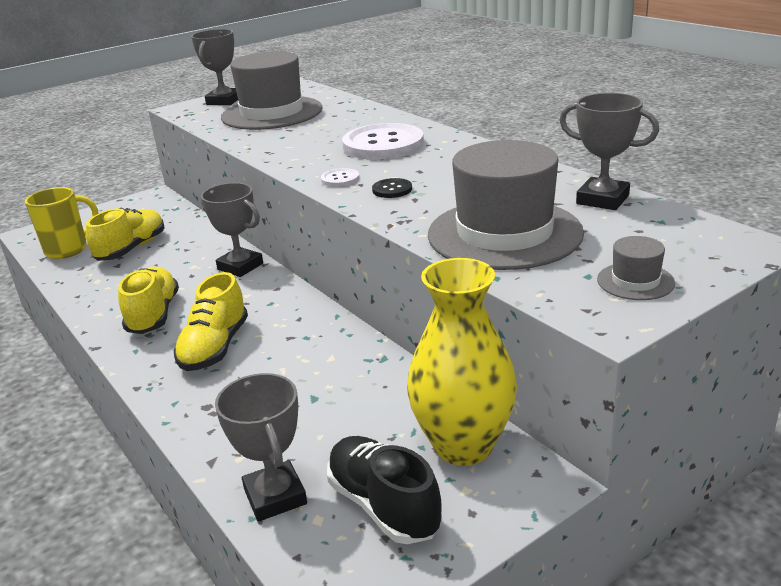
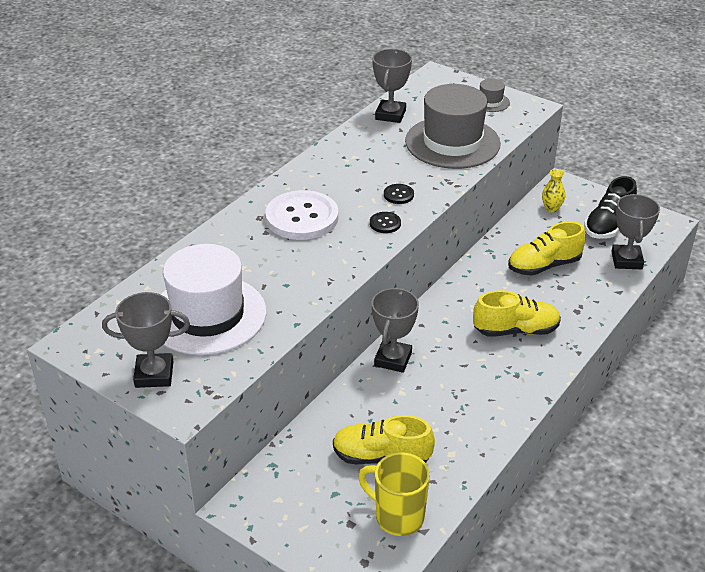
camera: 110 degrees left, 10 degrees up
(153, 315) = (490, 383): yellow shoe -> yellow shoe (544, 266)
(272, 113) = (207, 315): grey hat -> white hat
(275, 496) = (626, 260): grey trophy -> grey trophy turned 45 degrees counterclockwise
(340, 179) = (385, 223): white button -> black button
(463, 445) = (551, 208): yellow vase -> yellow vase, size x0.41

